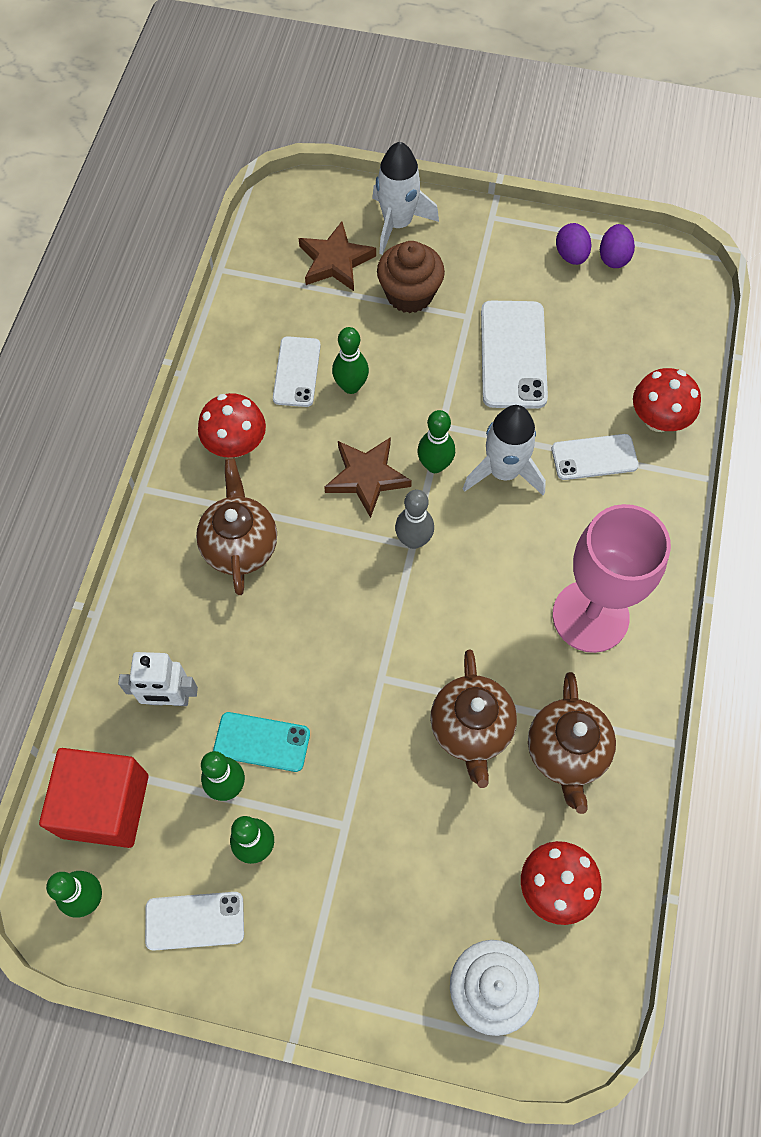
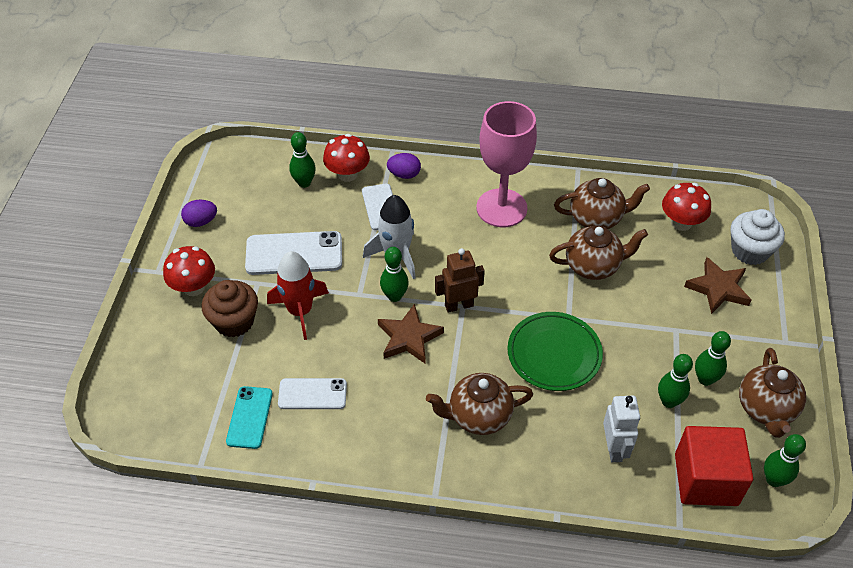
camera: 95 degrees left, 15 degrees down
(195, 921) = (766, 409): white phone -> brown teapot
(236, 444) = (386, 431): red mushroom -> red mushroom (194, 287)
(262, 742) = (632, 384): turquoise phone -> turquoise phone (250, 417)
(321, 649) = (554, 354): none -> green plate
(335, 261) = (196, 376): brown star -> brown star (718, 288)
(351, 386) = (326, 355): green bowling pin -> green bowling pin (304, 183)
(398, 223) = (158, 334): white rocket -> none
(413, 540) = (459, 305): grey bowling pin -> brown robot
(419, 360) = (300, 311): none -> red rocket
(613, 257) = (204, 197): purple egg -> purple egg (404, 174)

